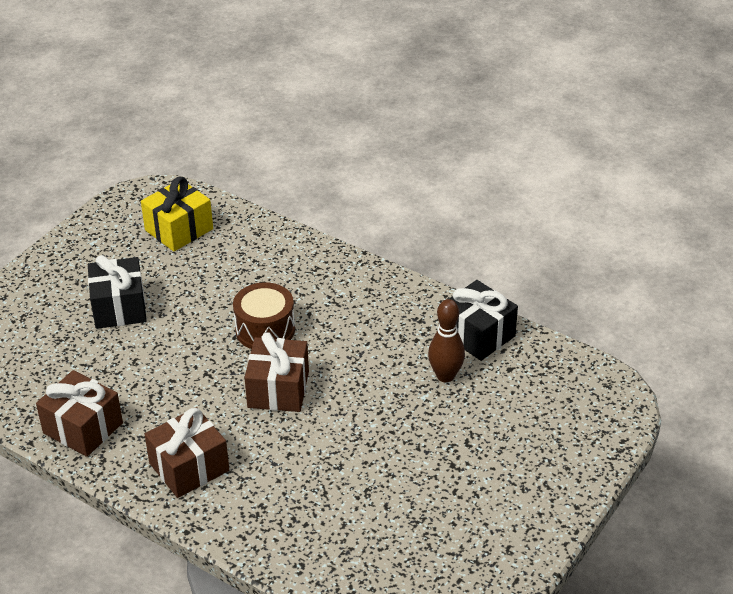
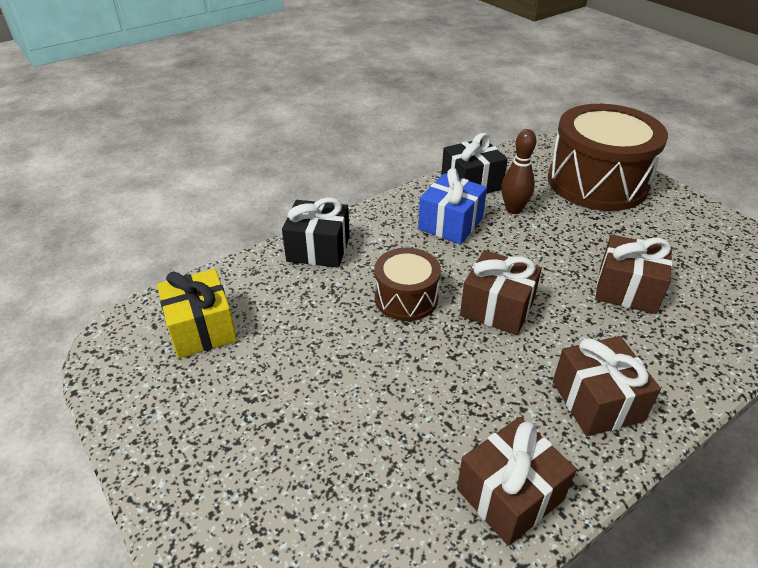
camera: 70 degrees left, 0 degrees up
(119, 307) = (303, 411): black gift -> black gift (318, 249)
(348, 477) = (627, 289): none -> brown gift
(392, 334) = (450, 224): none -> blue gift
(546, 438) = (597, 182): none -> brown drum

